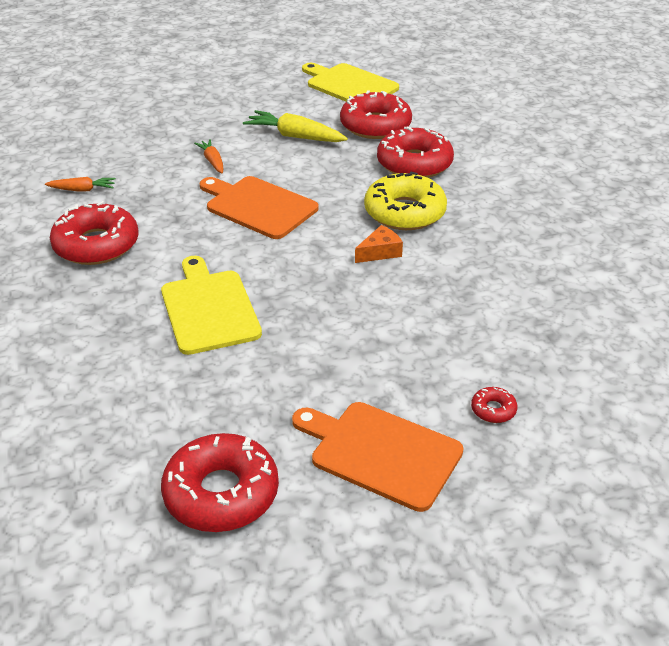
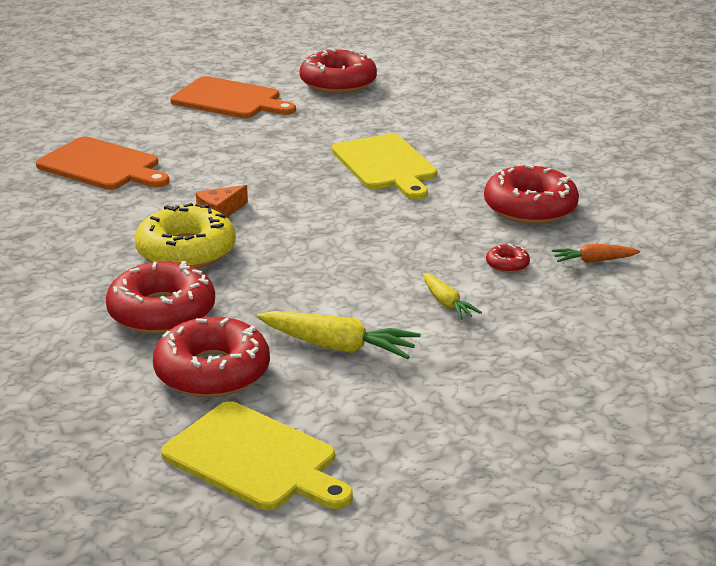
camera: 175 degrees right, 10 degrees down
(212, 161) = (446, 303): orange carrot -> yellow carrot
(258, 206) = (365, 250): orange cutting board -> orange cutting board (102, 166)
(493, 410) = (140, 119): red donut -> red donut (507, 264)

